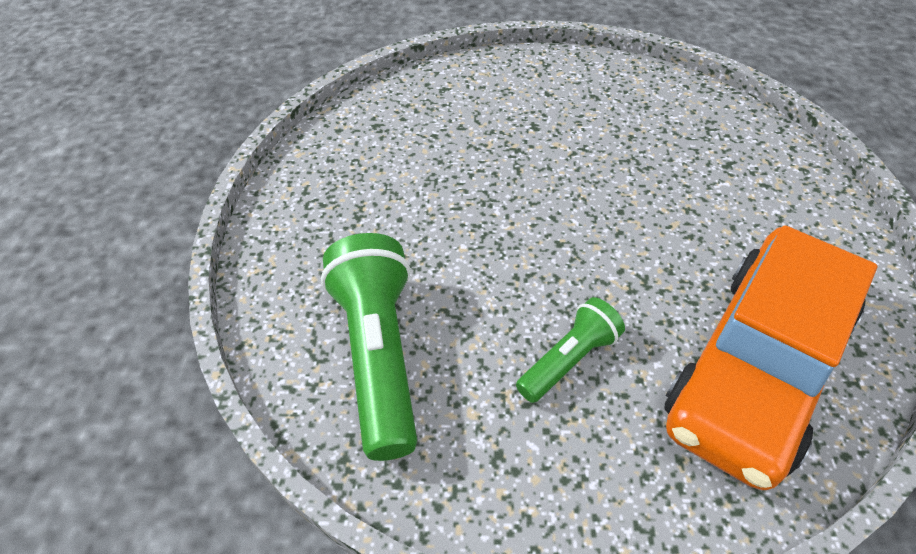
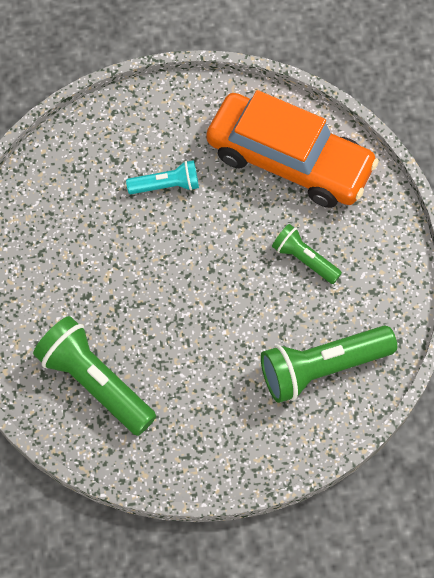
camera: 100 degrees left, 15 degrees up
(424, 124) = (95, 382): none -> green flashlight
(694, 210) = (166, 185): none -> turquoise flashlight

